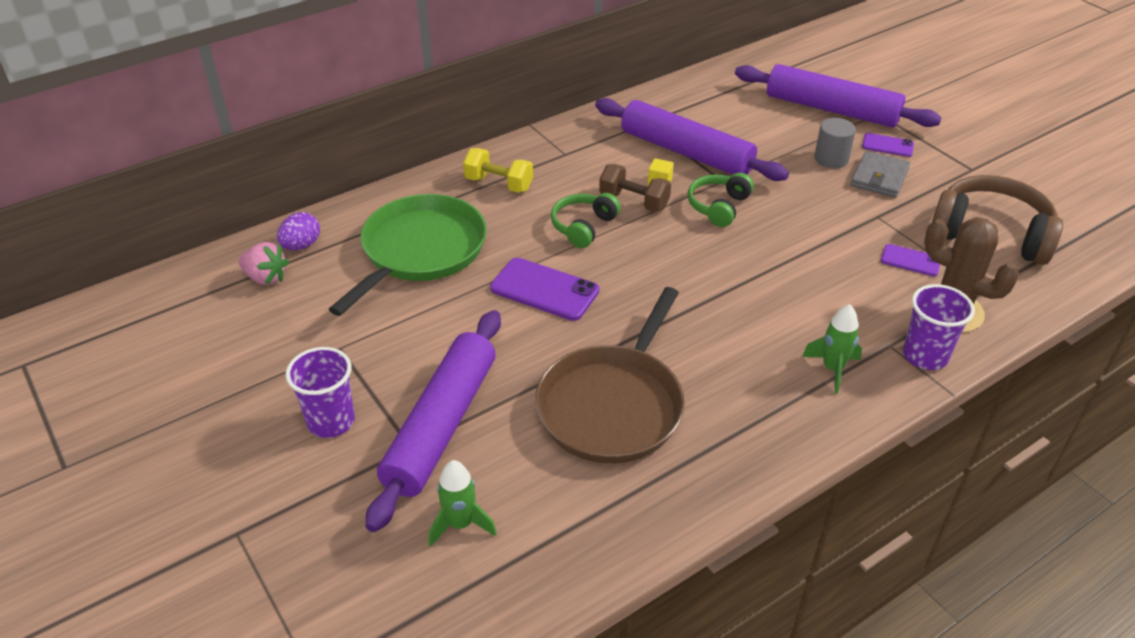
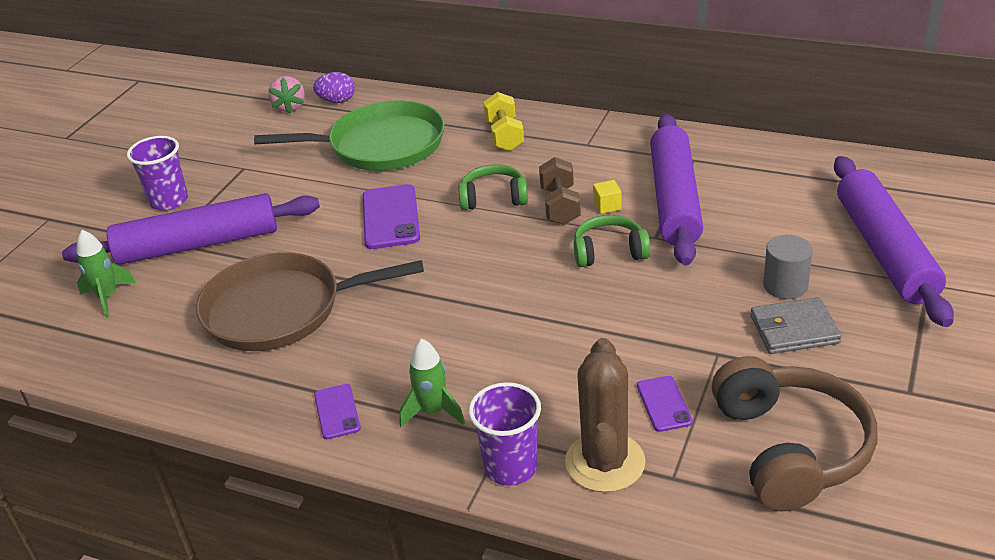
camera: 60 degrees right, 5 degrees down
(887, 145) = (868, 313): purple phone -> purple phone (337, 412)

